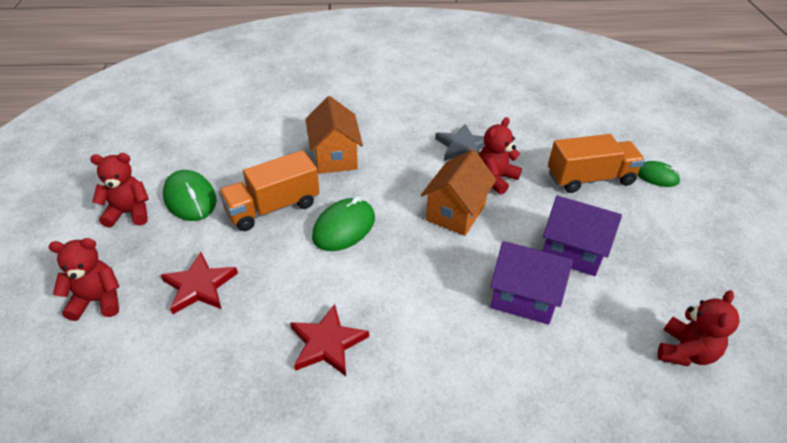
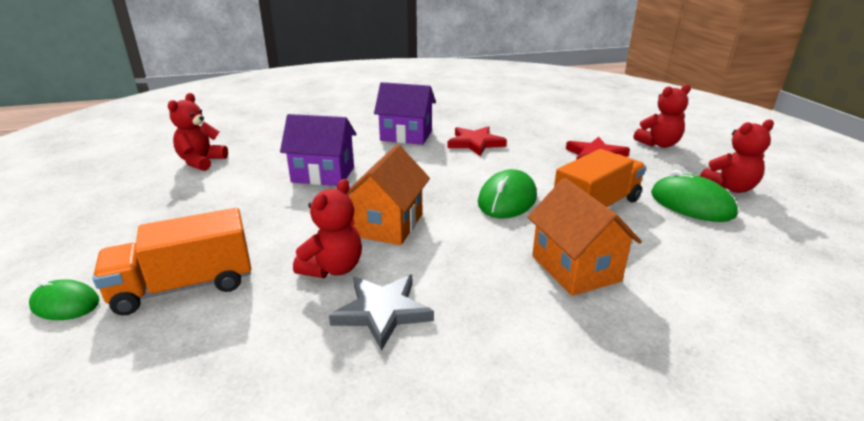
camera: 170 degrees right, 15 degrees down
(572, 252) = (261, 206): purple house -> purple house (406, 136)

